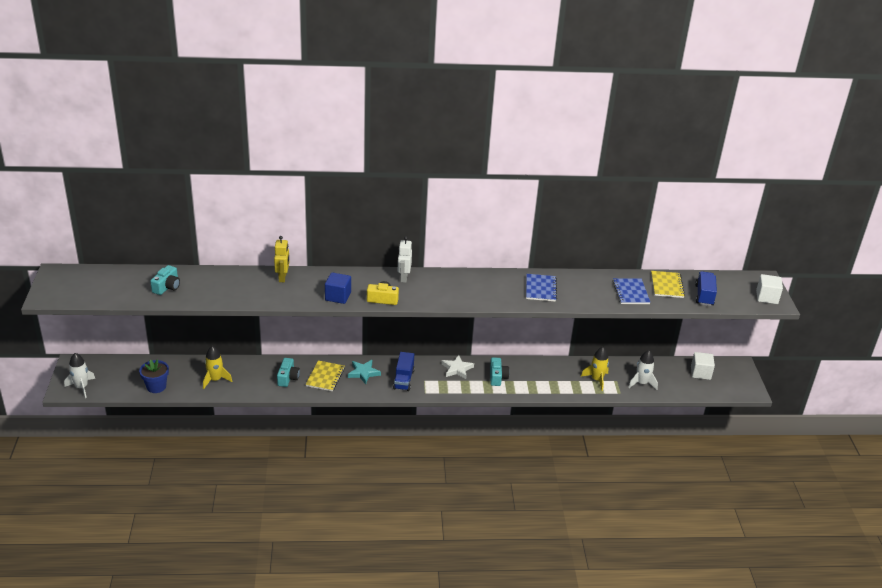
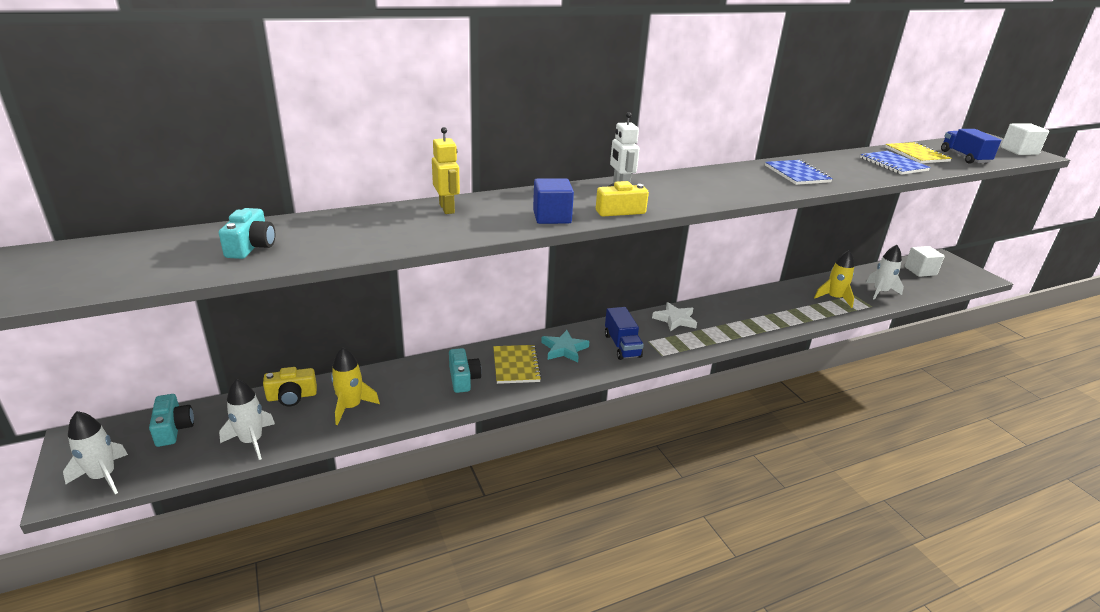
camera: 20 degrees left, 5 degrees down
(156, 387) = (251, 441): blue flower pot -> white rocket
(186, 365) = (292, 396): none -> yellow camera
(497, 377) = (729, 318): turquoise camera -> turquoise camera (173, 429)

